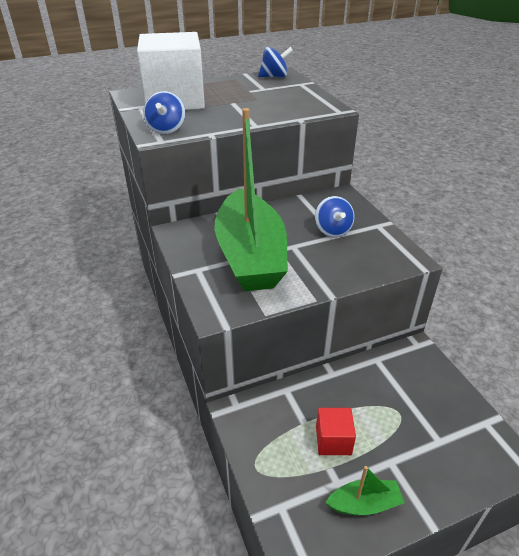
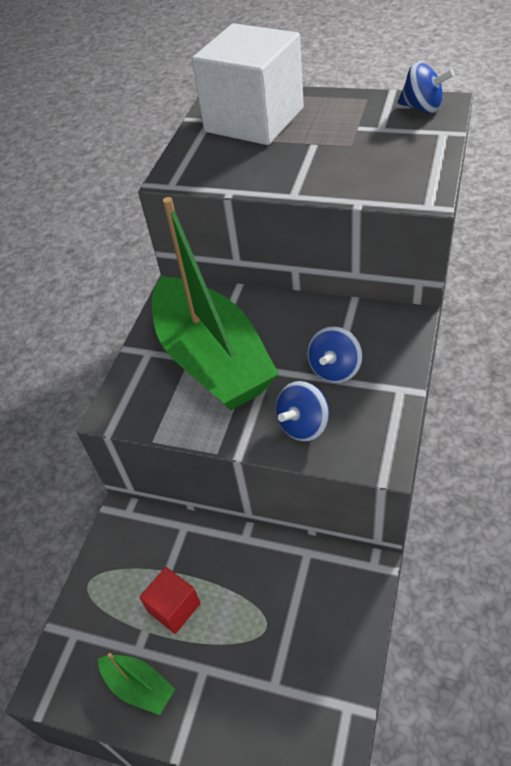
camera: 45 degrees right, 10 degrees up
(166, 129) = (194, 168): blue spinning top -> blue spinning top (303, 425)
(250, 255) = (212, 360): green boat -> green boat turned 60 degrees counterclockwise

